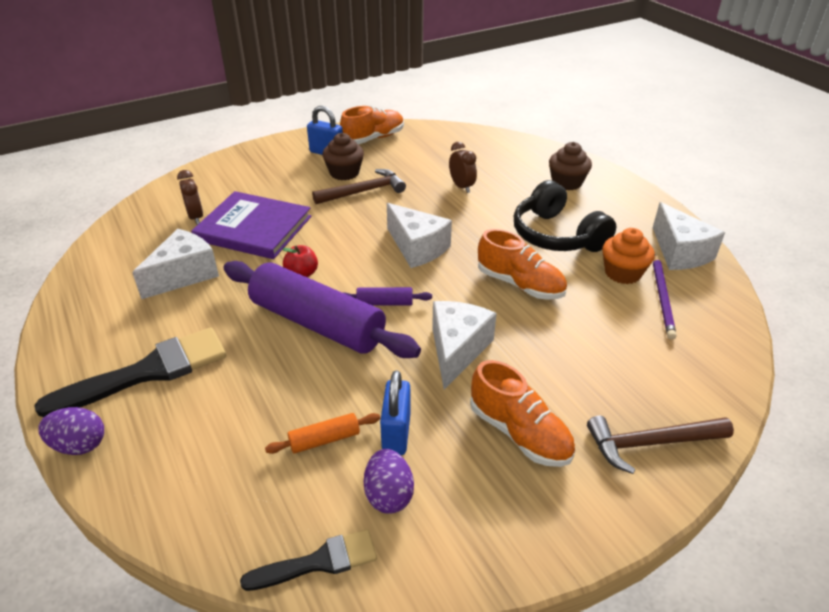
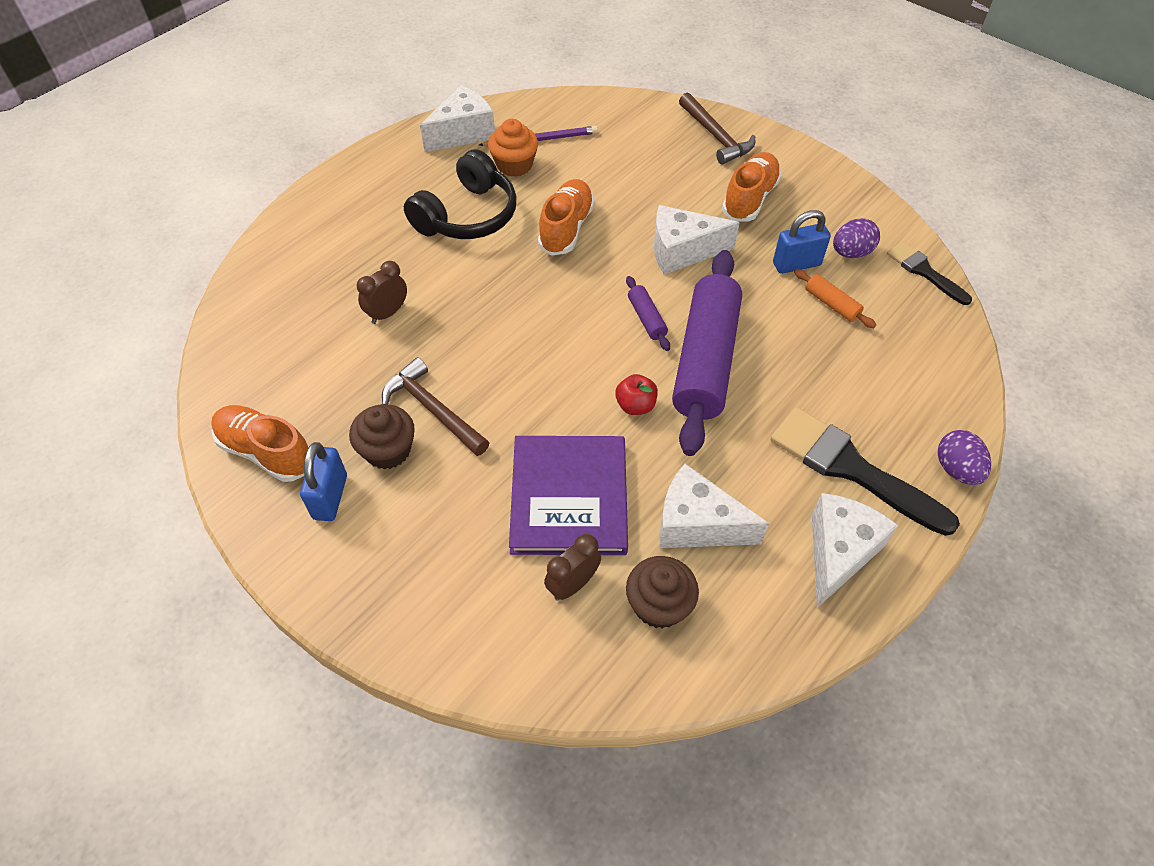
camera: 110 degrees left, 15 degrees up
(417, 248) = (539, 320): white cheese -> white cheese (838, 552)
(566, 182) = (347, 223): brown cupcake -> brown cupcake (659, 605)

